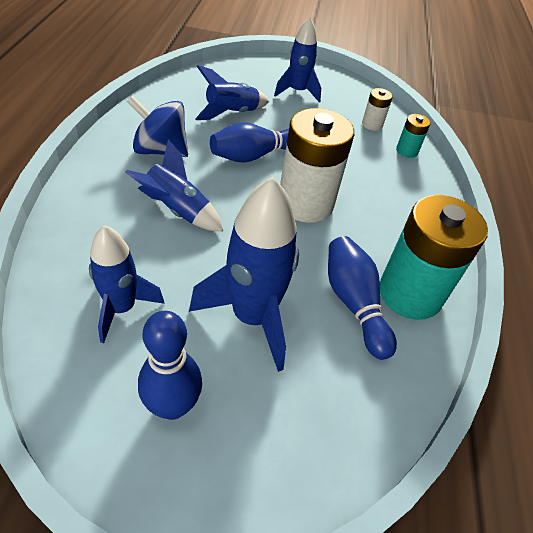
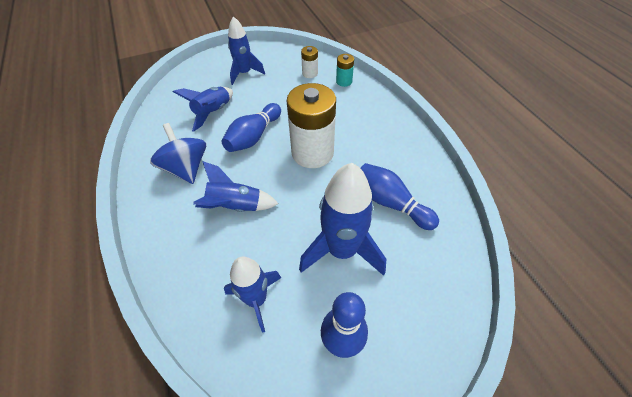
camera: 25 degrees left, 5 degrees up
(160, 150) = (186, 168): blue spinning top -> blue spinning top turned 75 degrees clockwise
(410, 293) = (415, 177): turquoise battery -> none

